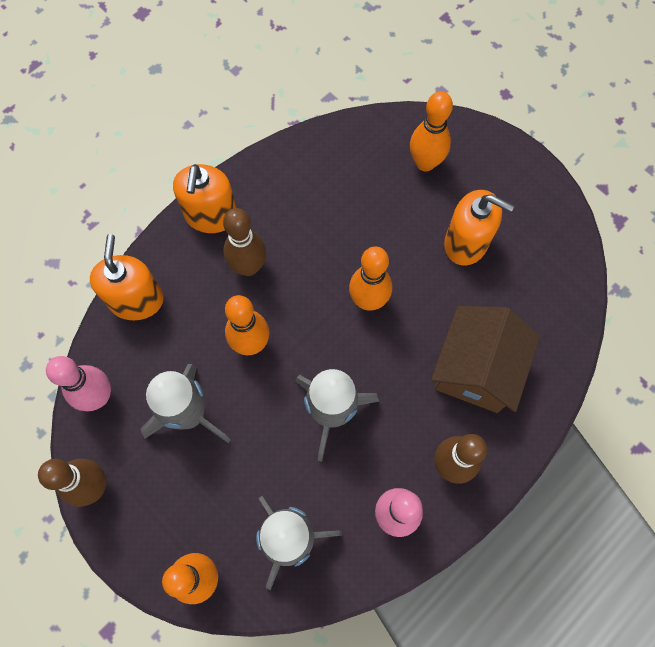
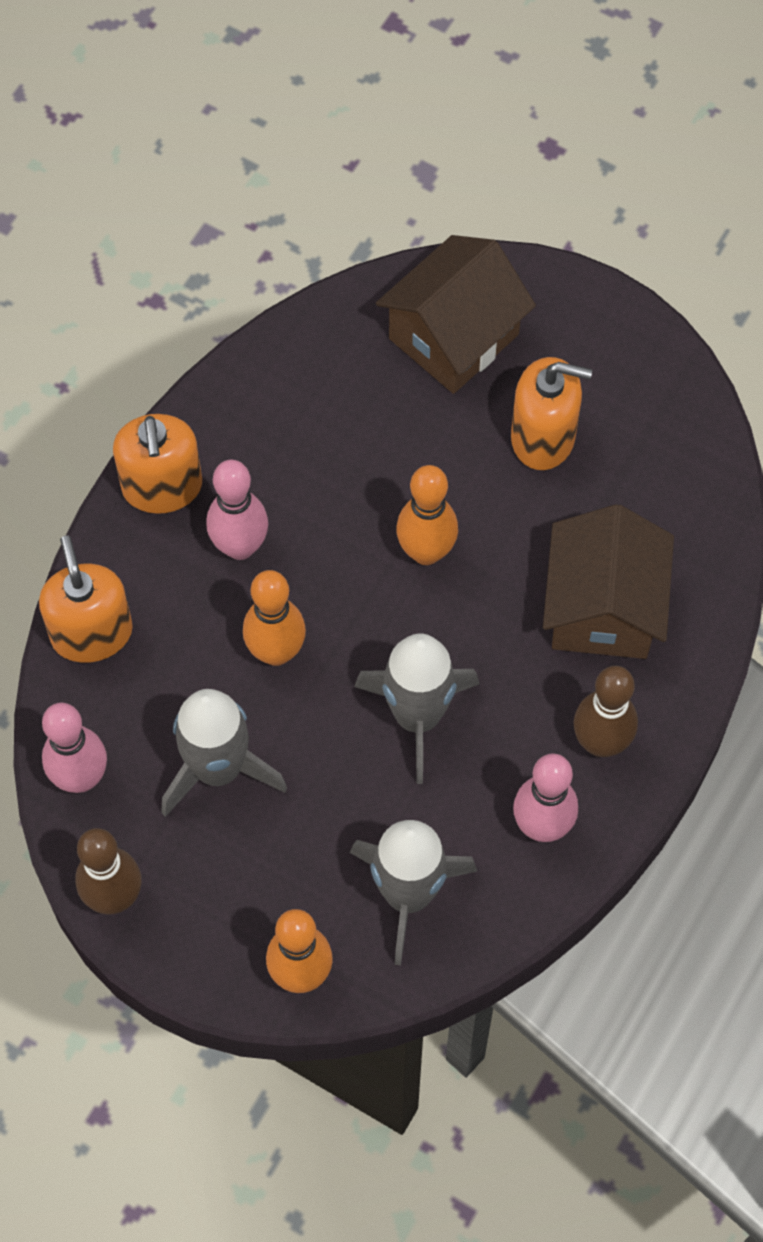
camera: 15 degrees left, 5 degrees down
(248, 267) = (240, 546): brown bowling pin -> pink bowling pin
(425, 163) = (454, 336): orange bowling pin -> brown house

